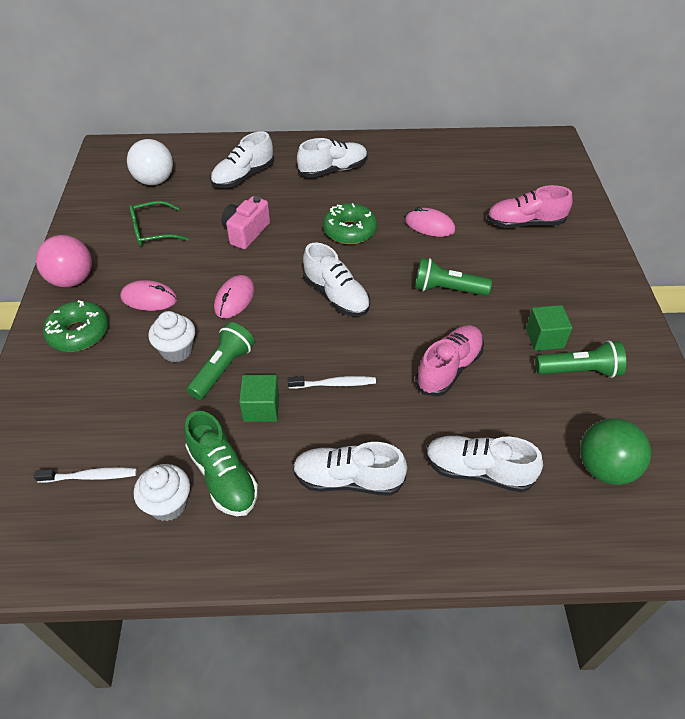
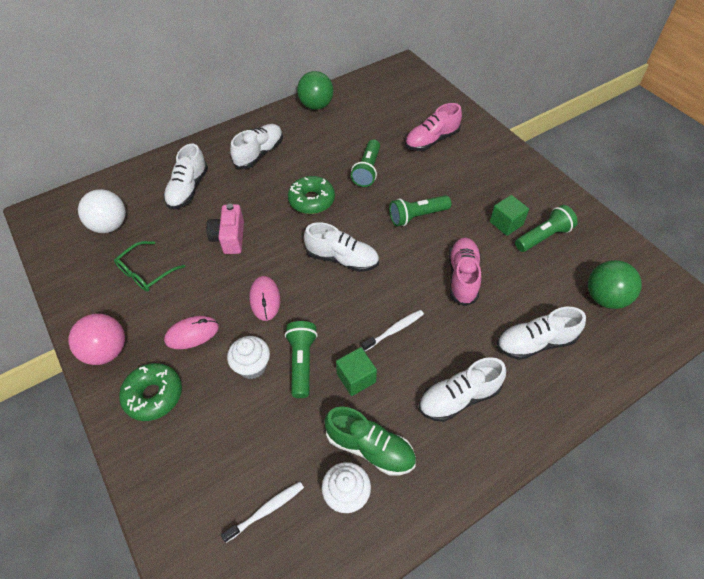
camera: 30 degrees left, 5 degrees up
(425, 147) = (316, 106): none -> green ball
(429, 225) = (367, 170): pink mouse -> green flashlight

